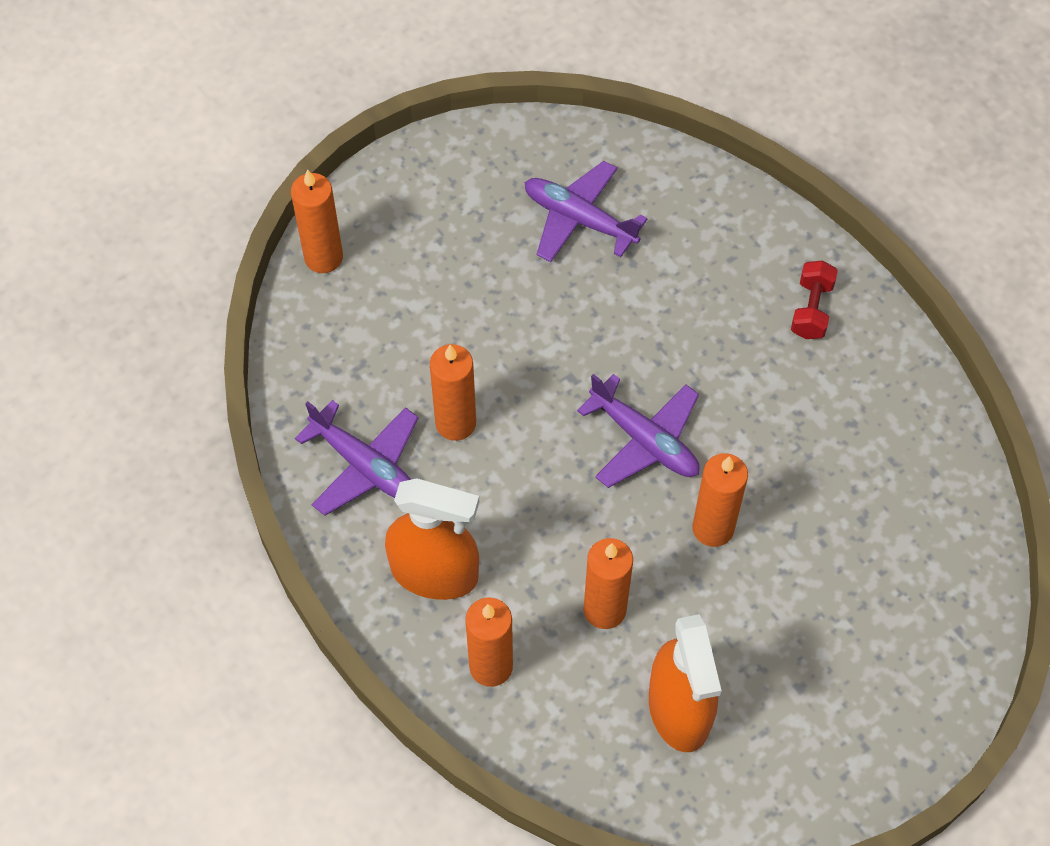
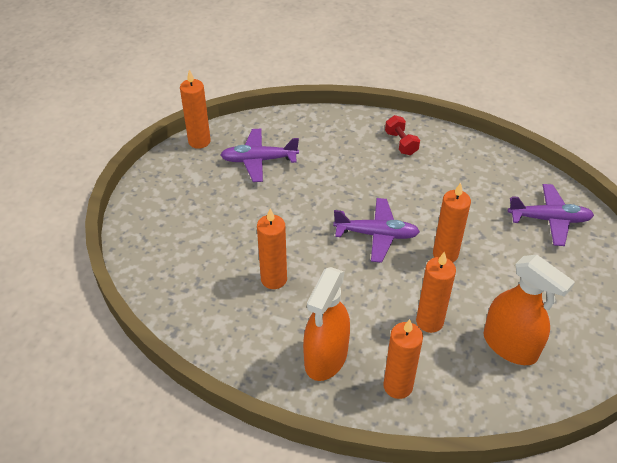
camera: 35 degrees left, 15 degrees down
(323, 257) = (135, 241): orange candle -> orange candle (199, 141)
(365, 465) = (240, 327): purple plane -> purple plane (549, 219)
(435, 573) = (326, 358): orange spray bottle -> orange spray bottle turned 135 degrees clockwise

